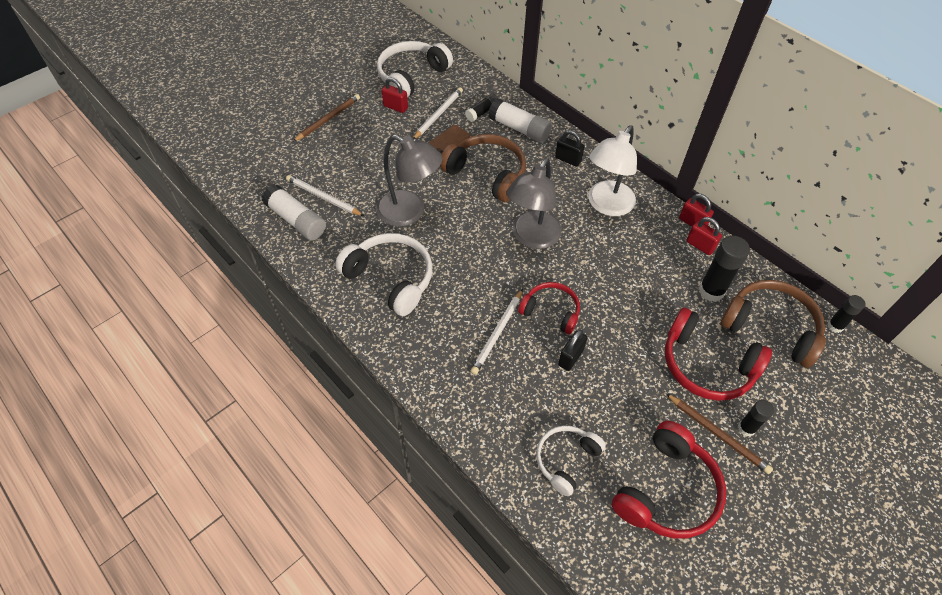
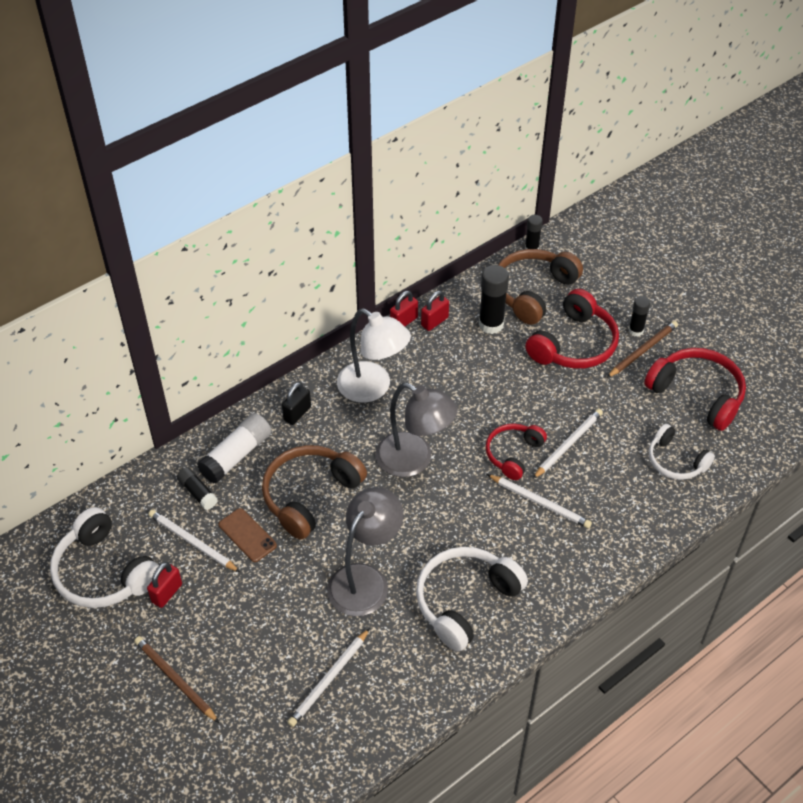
camera: 85 degrees left, 5 degrees down
(296, 220) = (366, 710): white glue stick -> none
(570, 357) = (568, 444): black padlock -> white pencil

